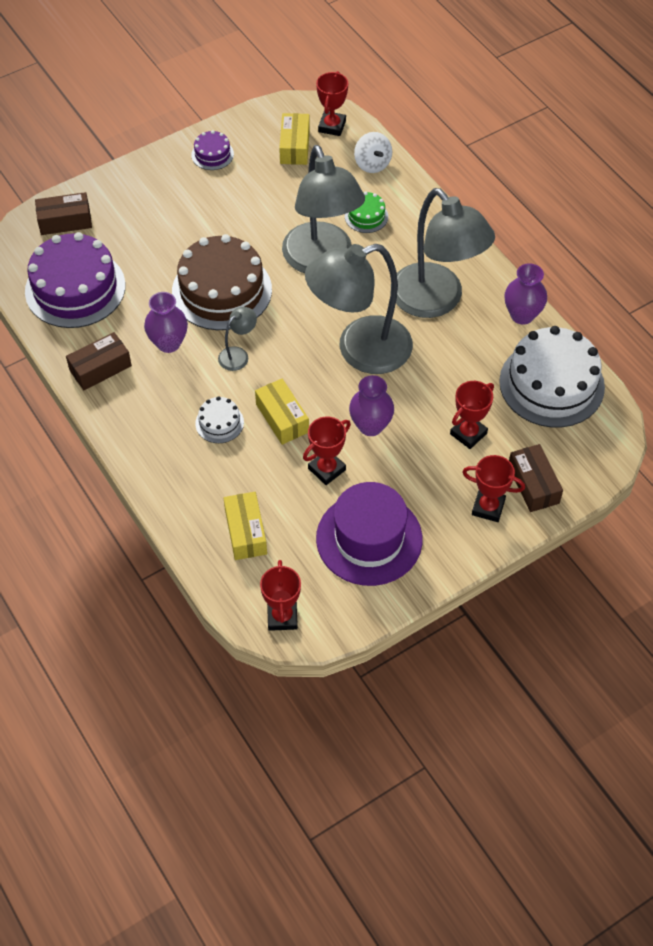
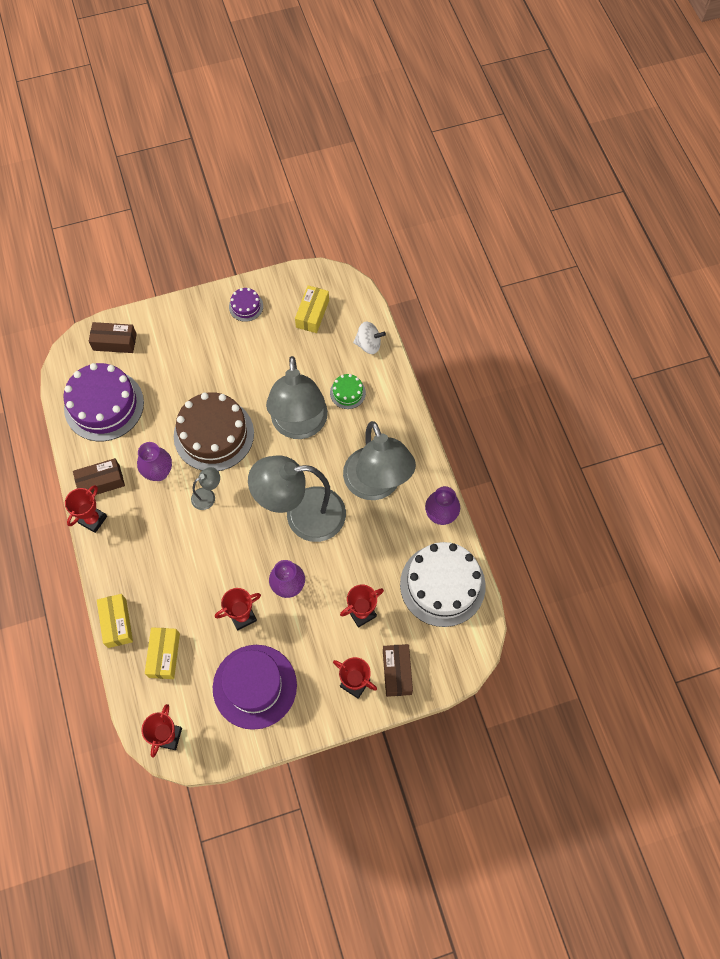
camera: 15 degrees right, 10 degrees up
(219, 423) = (175, 553): white cake -> none
(282, 418) = (223, 562): yellow box -> yellow box (117, 623)
(332, 126) = (348, 301): red trophy -> red trophy (93, 519)
(372, 164) = (368, 344): white spinning top -> white spinning top turned 75 degrees counterclockwise

